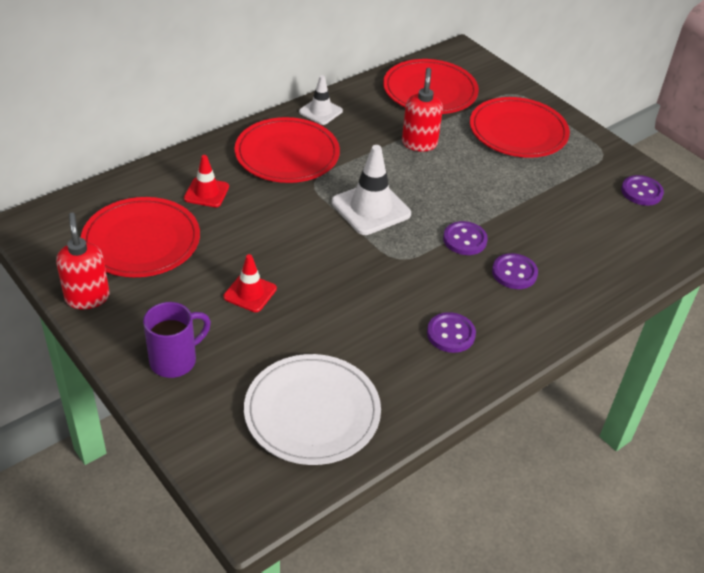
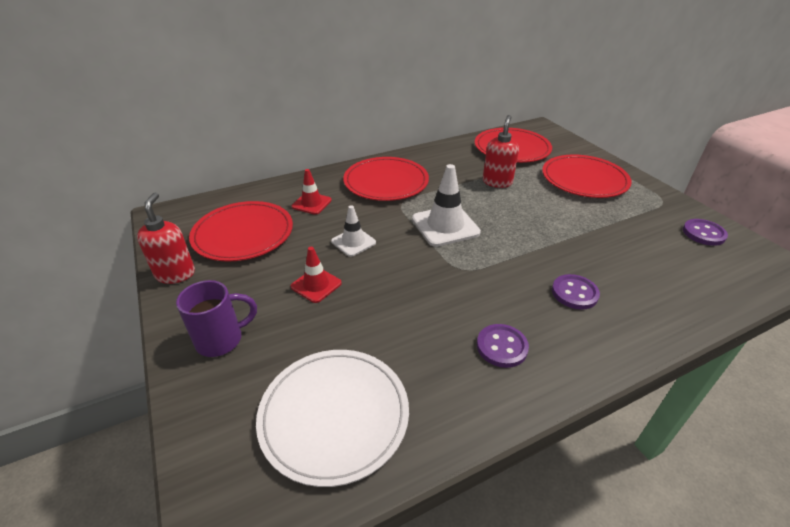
camera: 15 degrees right, 5 degrees down
(320, 111) = (421, 156): white traffic cone -> white traffic cone (353, 242)
(464, 240) = (527, 259): purple button -> none

